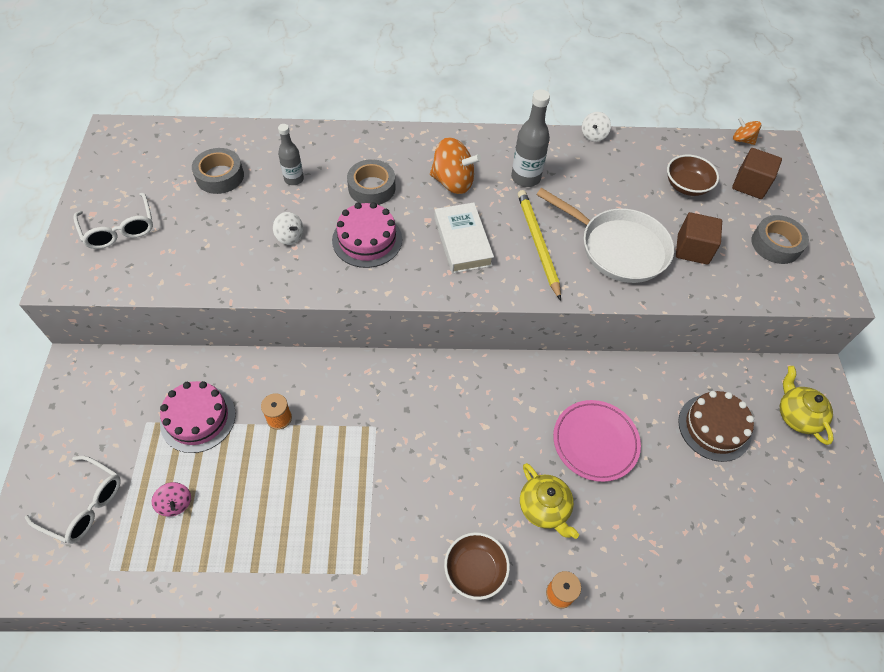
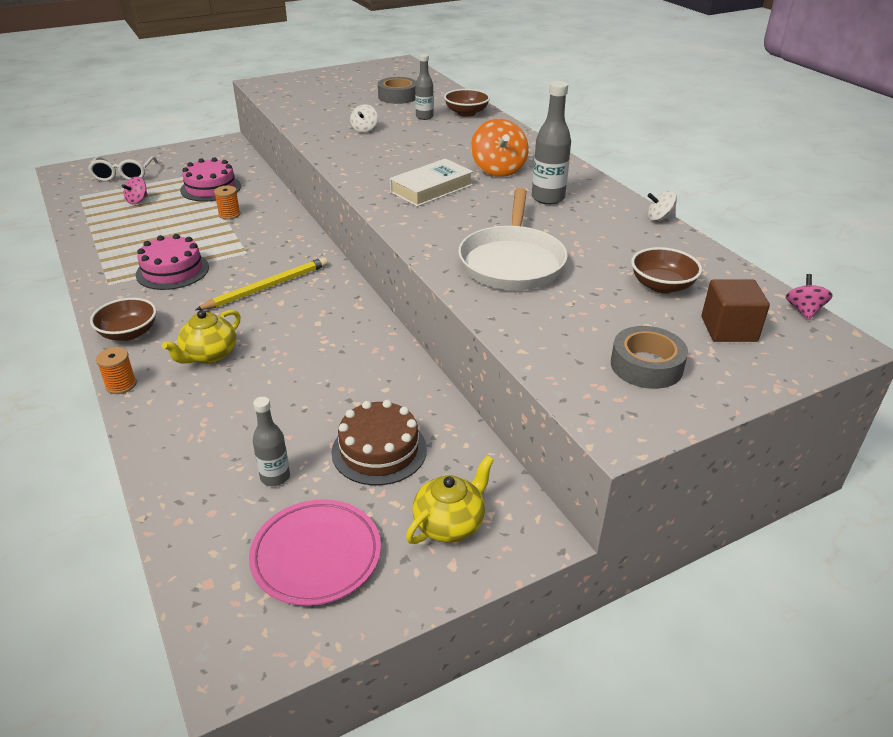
camera: 65 degrees right, 20 degrees down
(119, 229) = (316, 85): white glasses -> none
(309, 145) = (466, 113): none -> brown bowl
(367, 240) = (391, 154): pink cake -> pink cake (172, 271)
(371, 188) = (450, 143): grey tape -> none
(537, 244) = (468, 221): yellow pencil -> yellow pencil (267, 287)
(595, 442) = (303, 368): pink plate -> pink plate (316, 555)
(692, 249) = (564, 306): brown cube -> none
(722, 504) = (275, 477): none -> grey bottle
(742, 140) = (803, 311): orange spinning top -> pink spinning top

